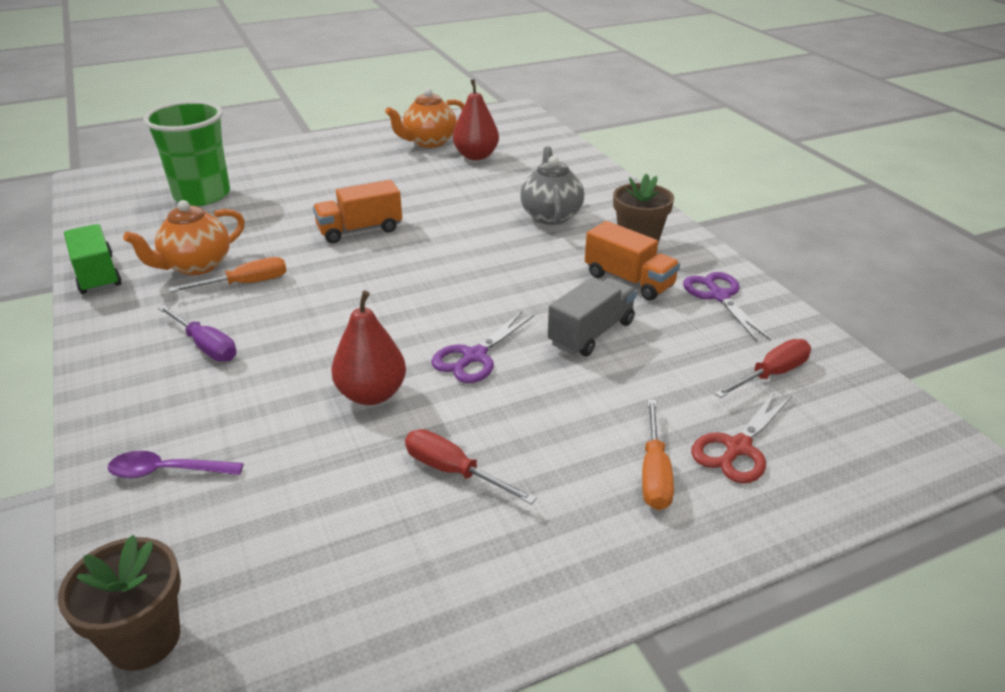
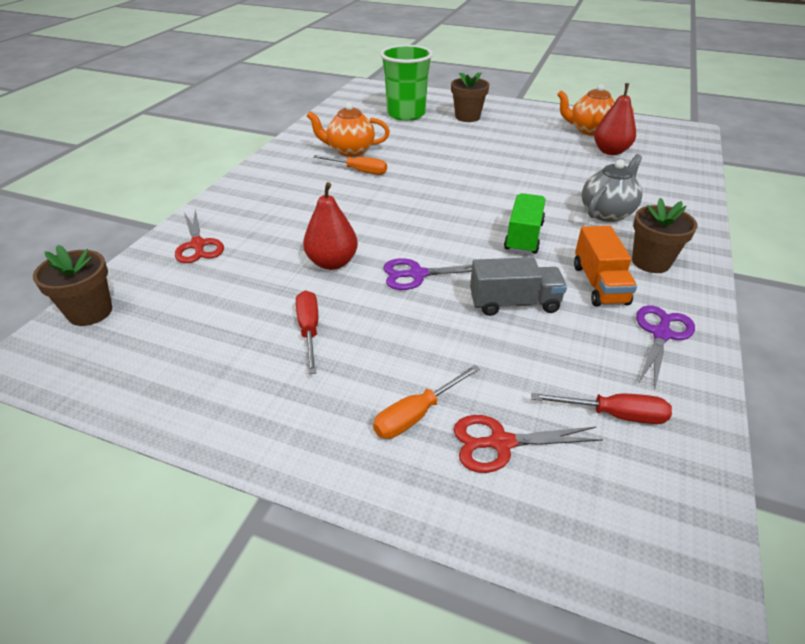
camera: 45 degrees right, 5 degrees up
(97, 275) = (302, 136): green truck -> green truck (523, 237)
(167, 471) = (198, 245): purple spoon -> red scissors
(206, 346) = (296, 194): purple screwdriver -> none
(283, 172) = (467, 117): none -> brown flower pot
(360, 230) = (462, 168): orange truck -> none

